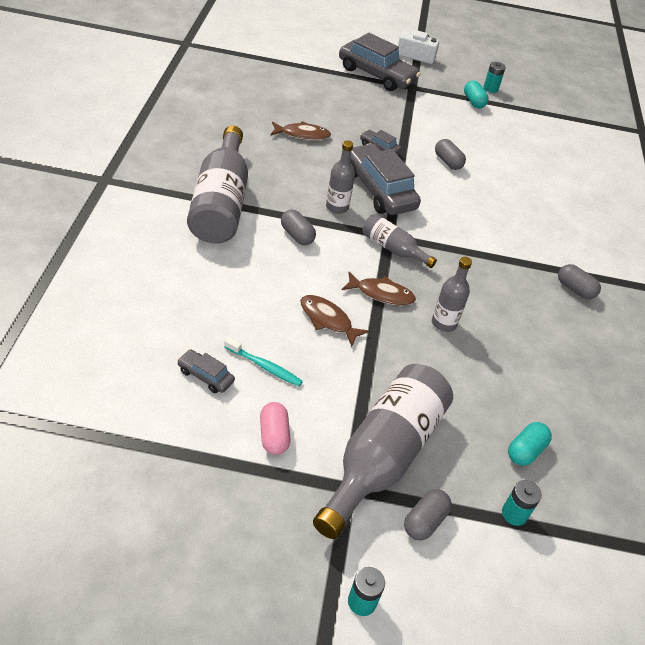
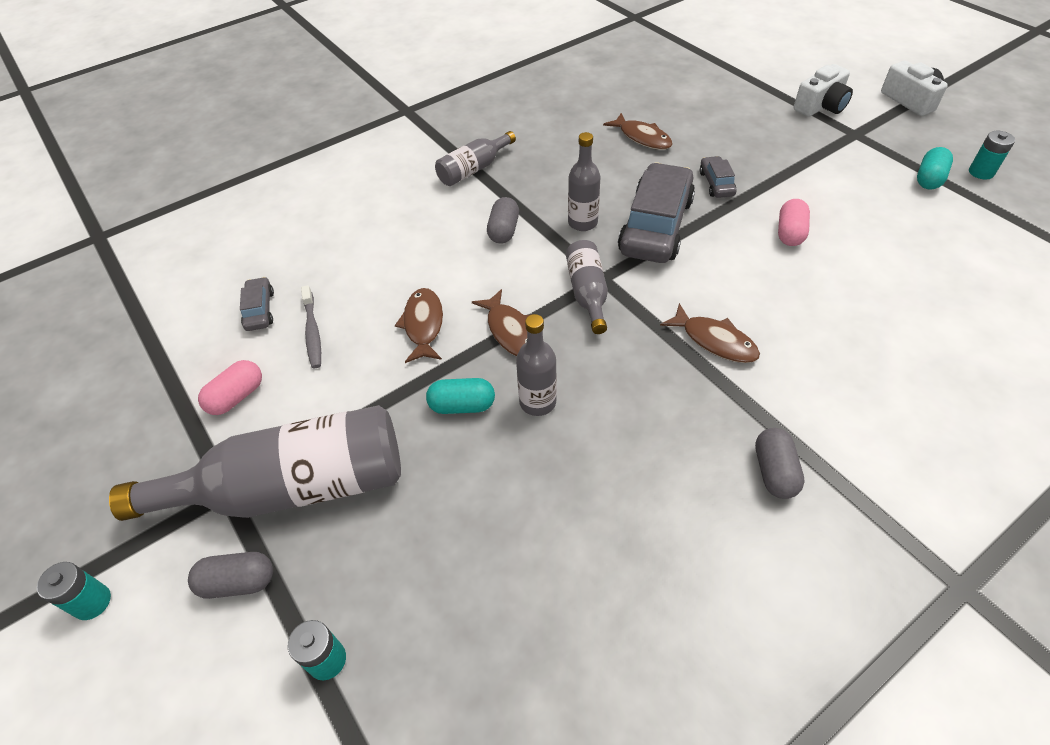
camera: 55 degrees right, 5 degrees up
(221, 203) = (474, 169): grey bottle -> grey bottle, size x0.51
(264, 366) = (312, 332): turquoise toothbrush -> grey toothbrush
(376, 75) = (821, 106): grey car -> white camera
(447, 162) = (790, 233): grey capsule -> pink capsule
(482, 240) = (714, 341): none -> brown fish
(525, 451) = (435, 605): turquoise capsule -> turquoise capsule (462, 405)

